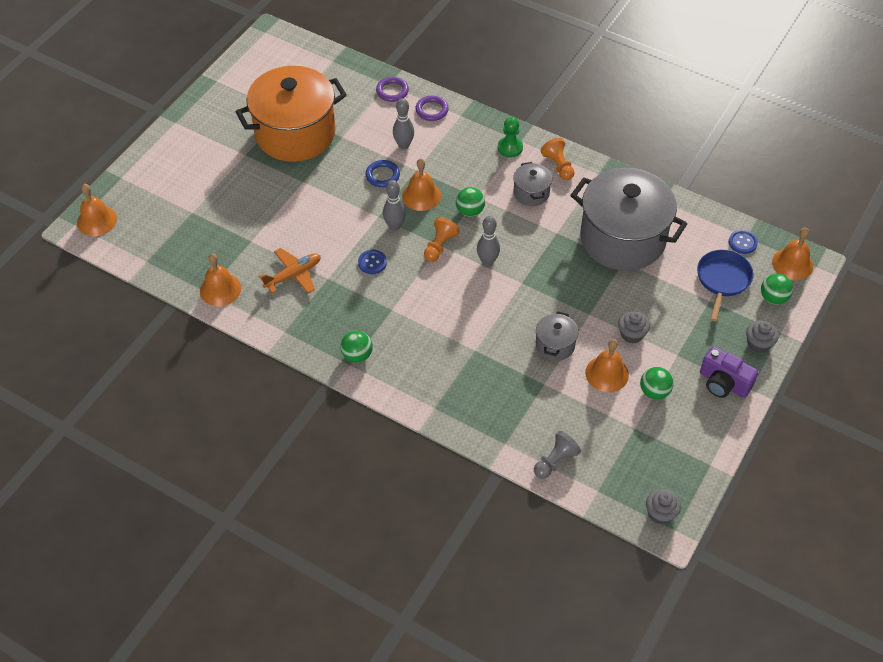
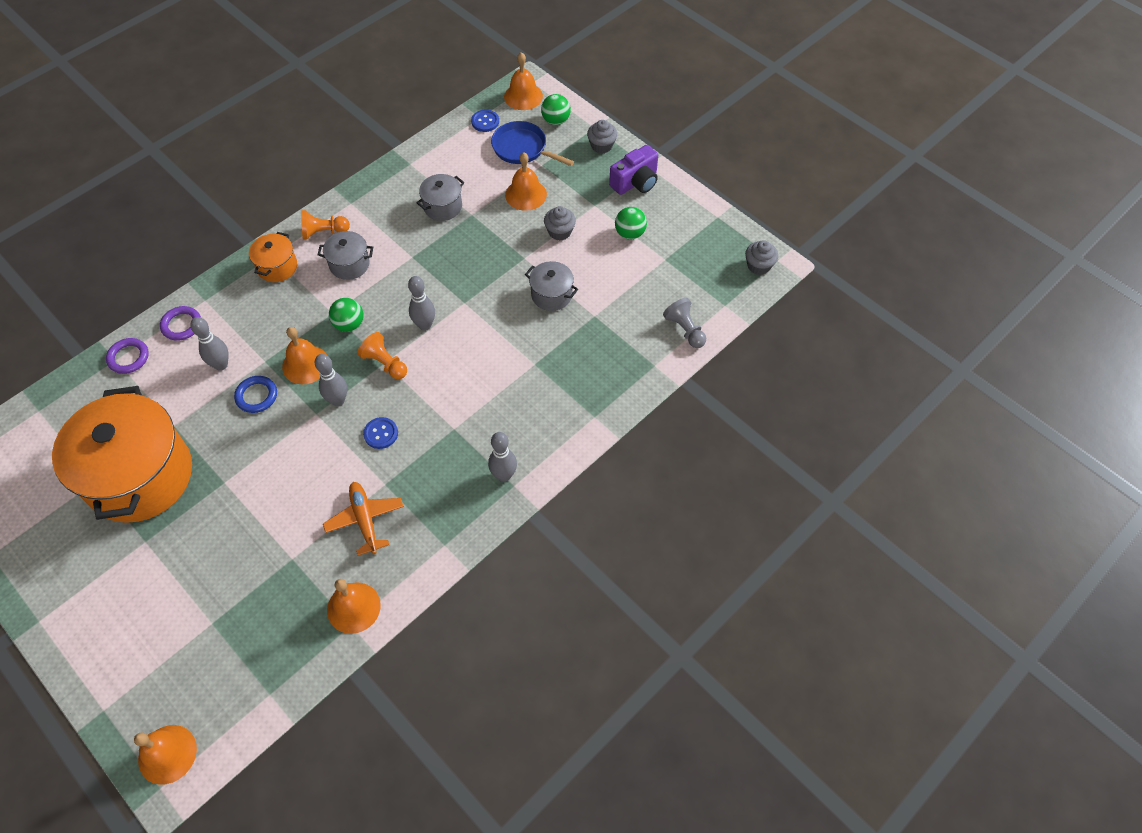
camera: 75 degrees left, 5 degrees up
(357, 355) = (504, 475): green ball -> grey bowling pin
(510, 148) = (277, 267): green pawn -> orange pot
(607, 373) = (598, 263): orange bell -> orange bell (526, 194)
(622, 239) = (443, 206): grey pot -> grey pot, size x0.43

